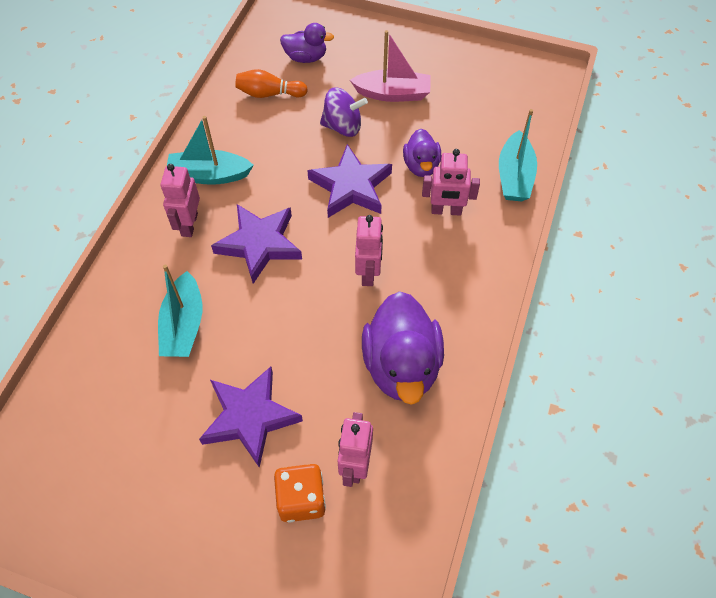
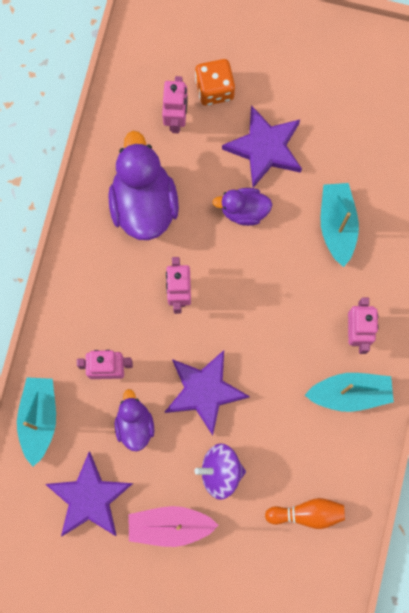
camera: 175 degrees right, 20 degrees up
(259, 244) = (285, 315): purple star -> purple star (90, 498)
(306, 57) = (274, 575): purple duck -> purple duck (244, 210)

